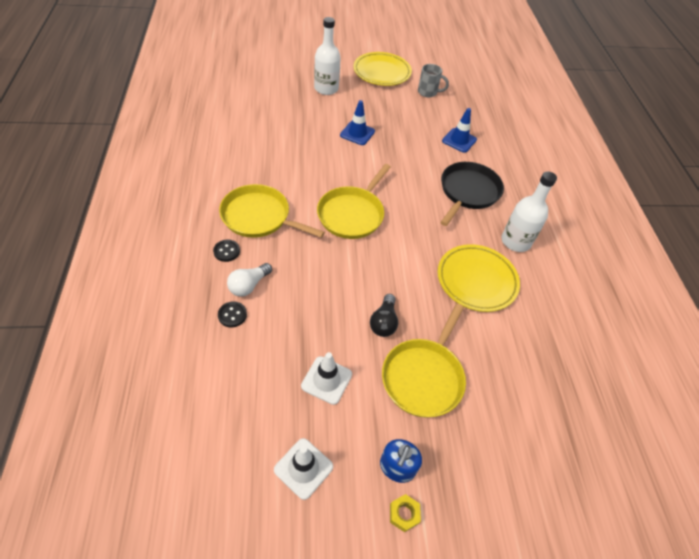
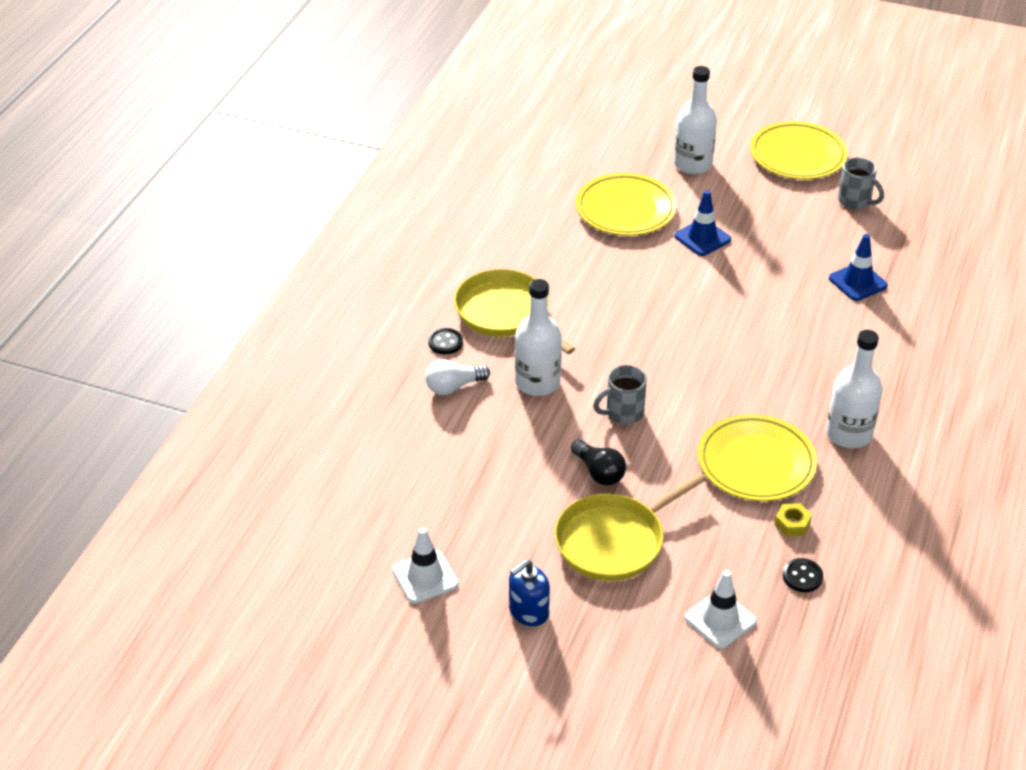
camera: 30 degrees right, 10 degrees down
(232, 315) = (419, 412): black button -> black button (802, 576)
(301, 125) = (625, 210): none -> yellow plate
(306, 264) = (537, 382): none -> white bottle
(326, 380) = (494, 508): white traffic cone -> white traffic cone (720, 620)
(352, 214) = (632, 340): yellow pan -> none
(375, 269) = (623, 413): none -> grey mug
(384, 322) = (599, 472): black light bulb -> black light bulb turned 75 degrees counterclockwise
(404, 514) = (511, 651): yellow nut -> yellow nut (792, 524)
(468, 192) = (821, 354): black pan -> none

